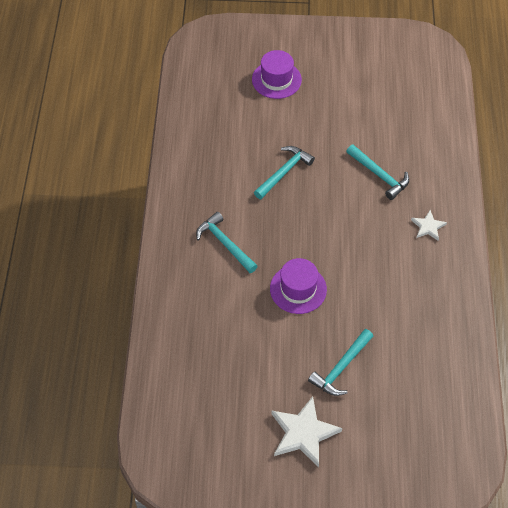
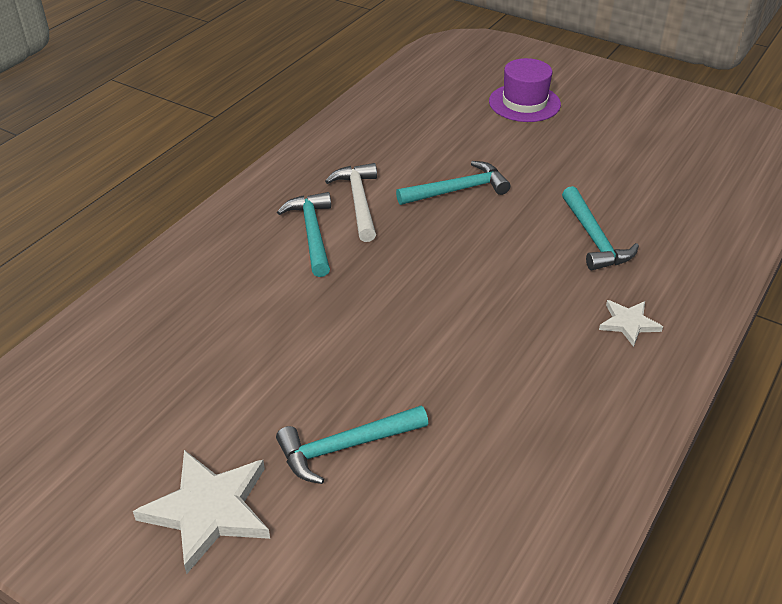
camera: 30 degrees right, 15 degrees down
(233, 207) = (358, 202): none -> white hammer
(298, 289) = (366, 320): purple hat -> none

